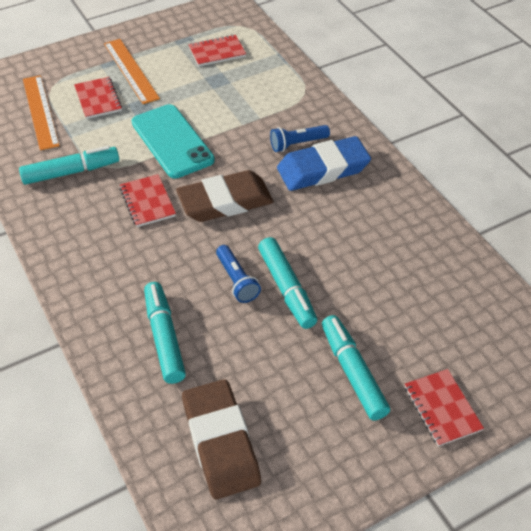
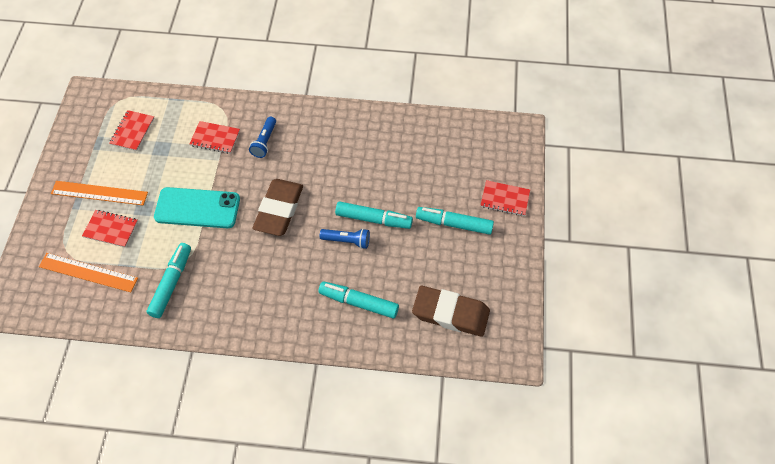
camera: 55 degrees left, 10 degrees up
(147, 202) = (241, 252): red notebook -> red notebook (215, 138)
(323, 169) = (298, 142): blue eraser -> none

